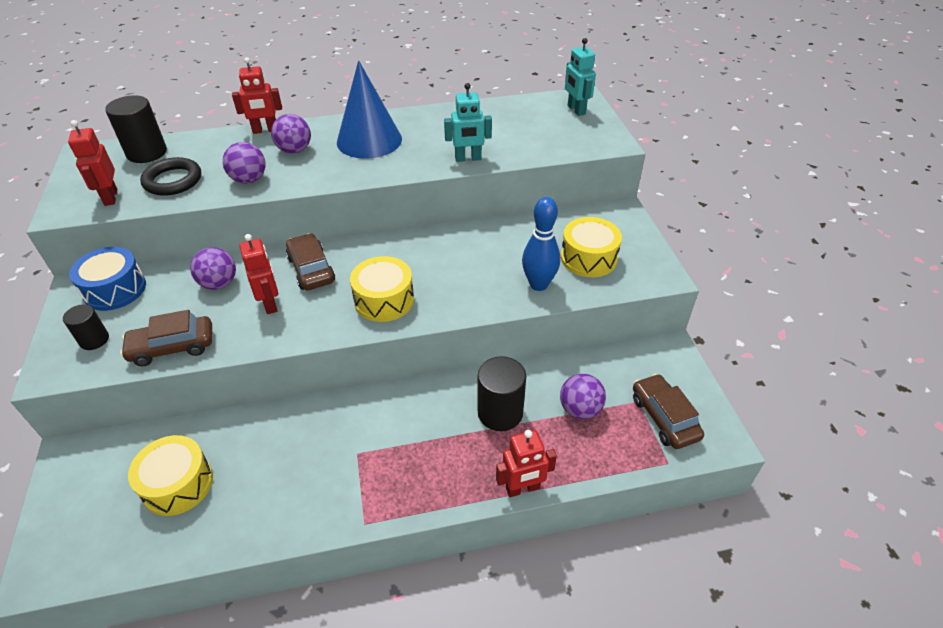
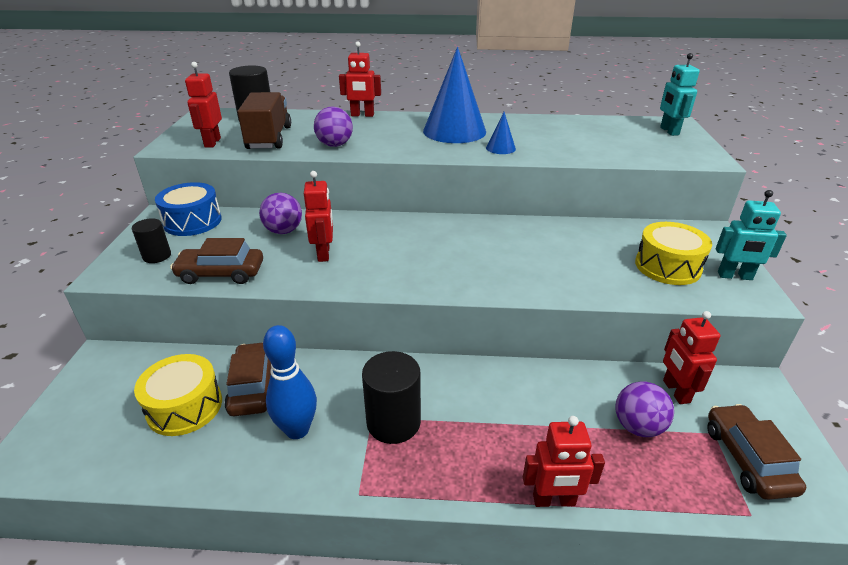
camera: 15 degrees right, 10 degrees down
(173, 181) = (269, 138): black ring -> brown truck
(295, 150) = (383, 130): purple ball -> none
(311, 269) = (372, 233): brown car -> brown car (253, 387)
(384, 300) = (436, 268): yellow drum -> none
(420, 158) = (500, 148): none -> blue cone
(468, 158) = (549, 154): turquoise robot -> turquoise robot (735, 276)
(500, 412) = (540, 410): black cylinder -> black cylinder (393, 422)
(538, 284) = (606, 281): blue bowling pin -> blue bowling pin (297, 430)
(607, 370) = (675, 391): none -> red robot

